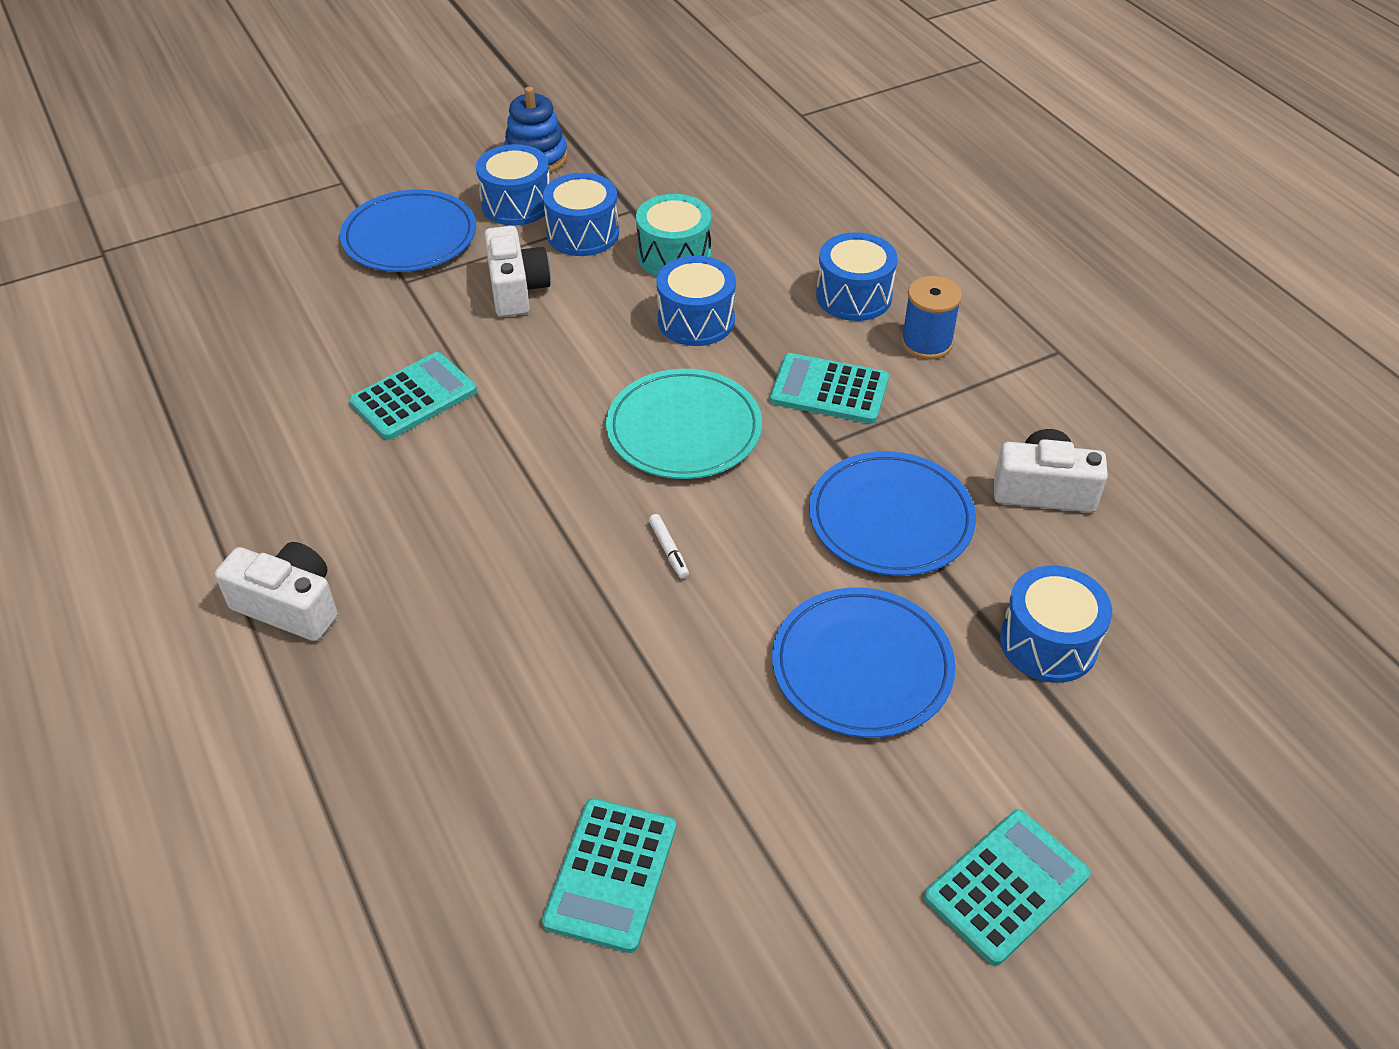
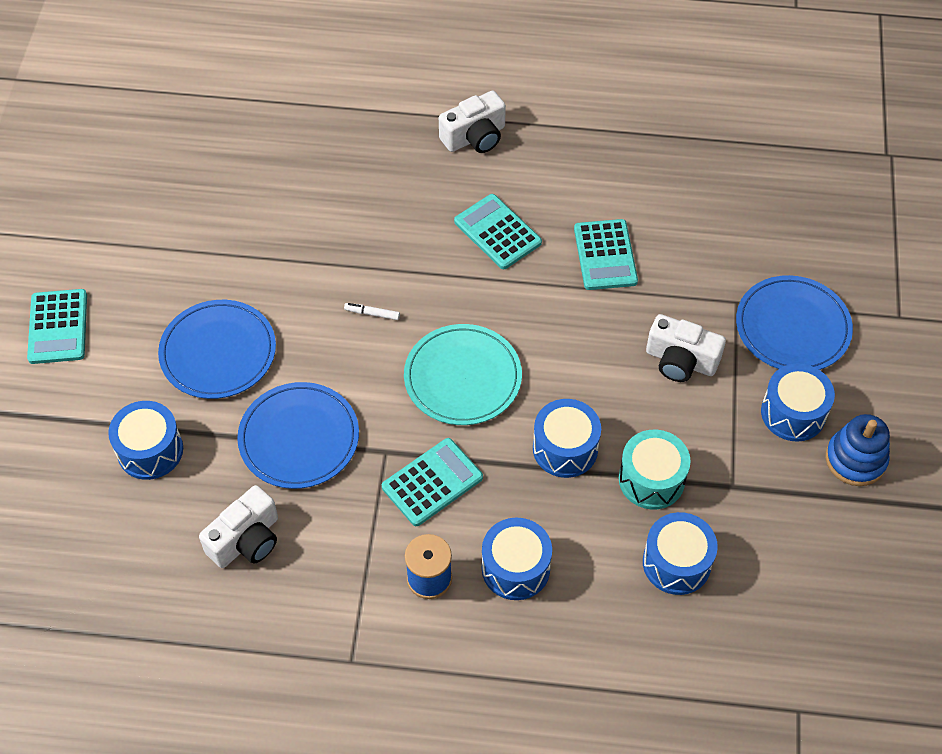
camera: 125 degrees right, 10 degrees up
(583, 234) = (722, 436): blue drum -> blue drum (676, 563)
(611, 874) = (208, 188): turquoise calculator -> turquoise calculator (497, 232)

